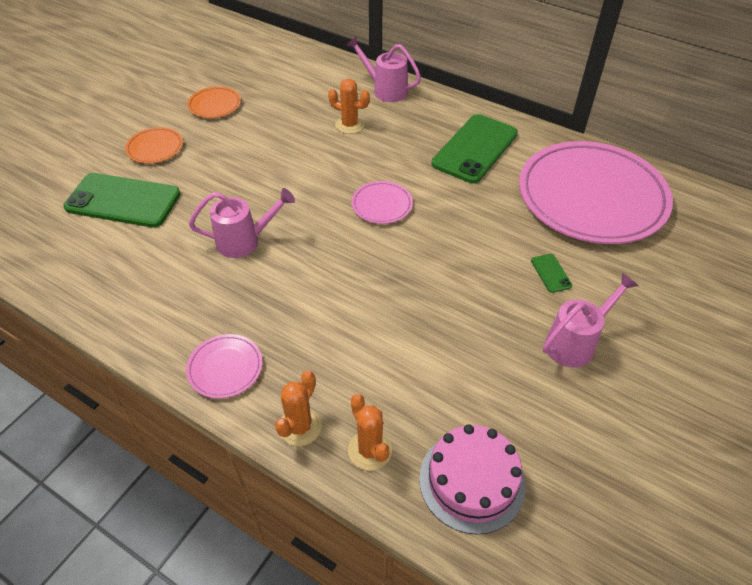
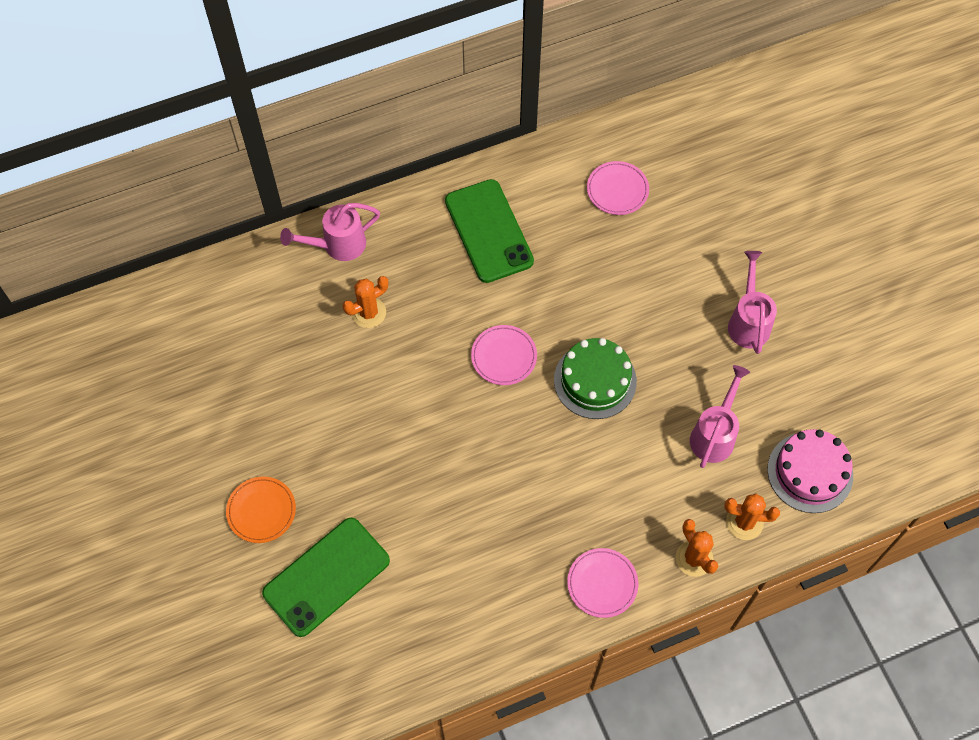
camera: 55 degrees left, 15 degrees up
(215, 105) = (230, 418): orange plate -> none
(244, 241) = (466, 496): pink watering can -> pink watering can (714, 435)
(413, 267) = (595, 380): none -> green cake
(551, 273) = (674, 286): green phone -> none
(591, 197) = (617, 190): pink plate -> pink plate, size x0.41

